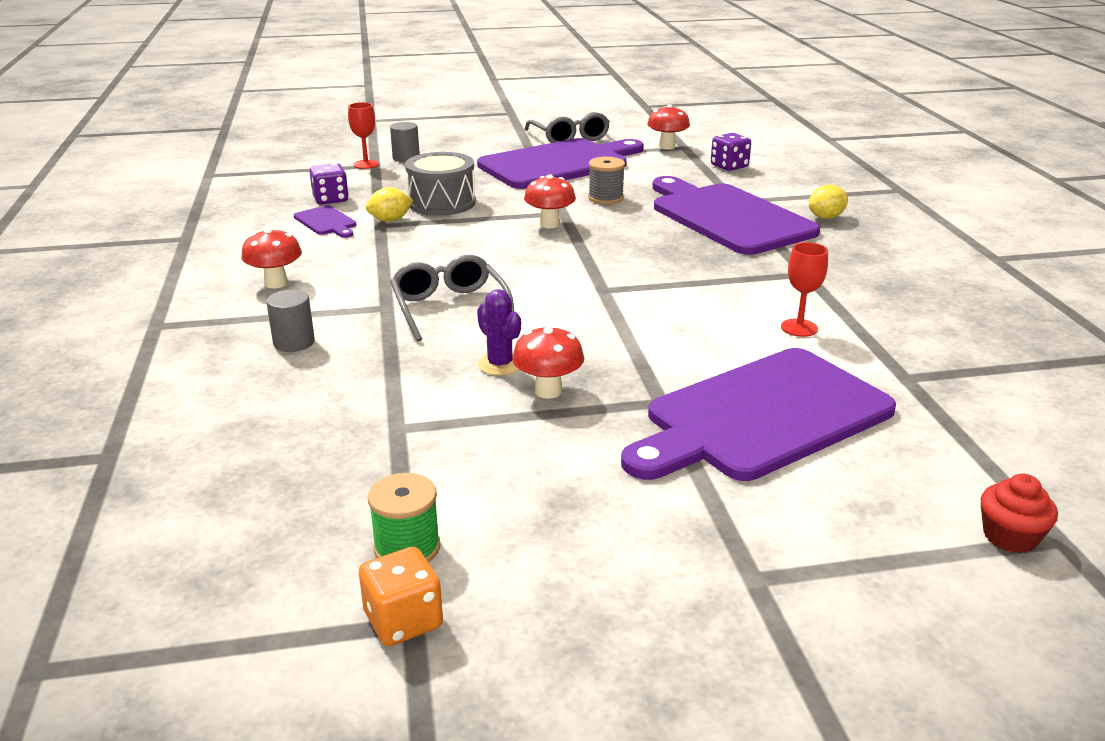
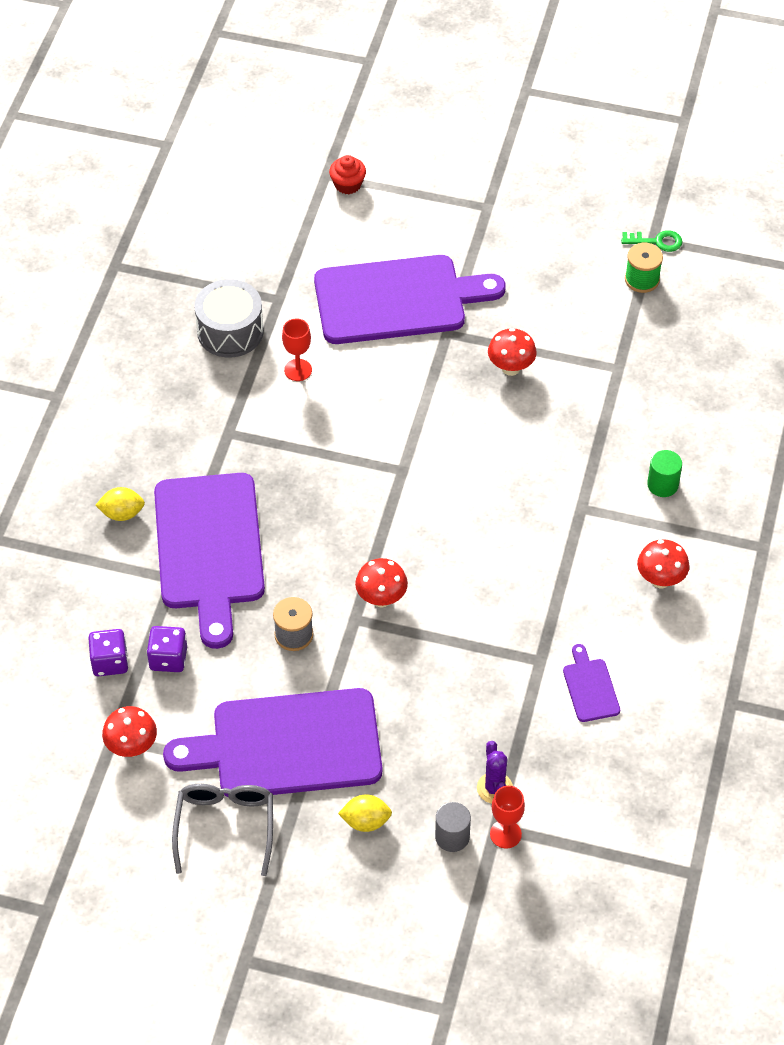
camera: 155 degrees left, 25 degrees up
(294, 342) = (662, 485): grey cylinder -> green cylinder
(330, 199) = (572, 743): purple dice -> purple dice (168, 658)
(390, 220) = (527, 667): yellow lemon -> yellow lemon (365, 821)
(403, 621) = (657, 241): orange dice -> green key
(442, 203) = (462, 689): grey drum -> grey drum (230, 331)
(449, 308) = (533, 489): grey glasses -> none
(500, 364) = (528, 406): purple cactus -> purple cactus (494, 788)

